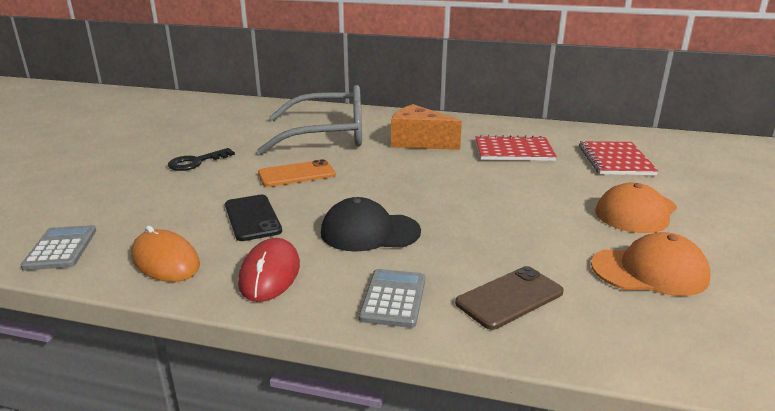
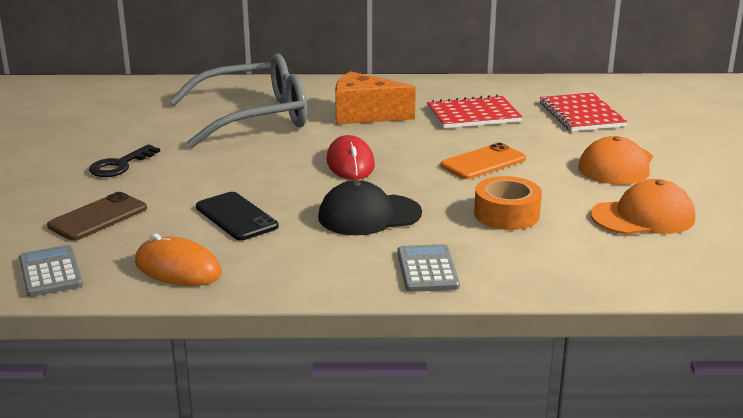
camera: 15 degrees left, 0 degrees up
(270, 274) = (295, 265): red mouse -> red mouse (350, 163)
(296, 174) = (250, 166): orange phone -> orange phone (483, 162)
(503, 249) = (506, 214): none -> orange tape
(509, 297) = (530, 254): brown phone -> brown phone (98, 217)

